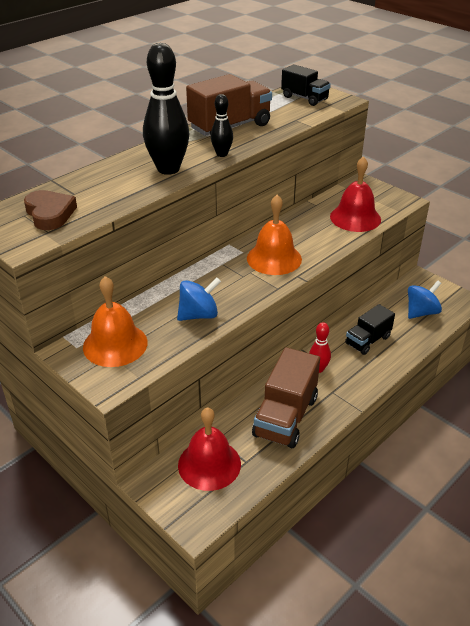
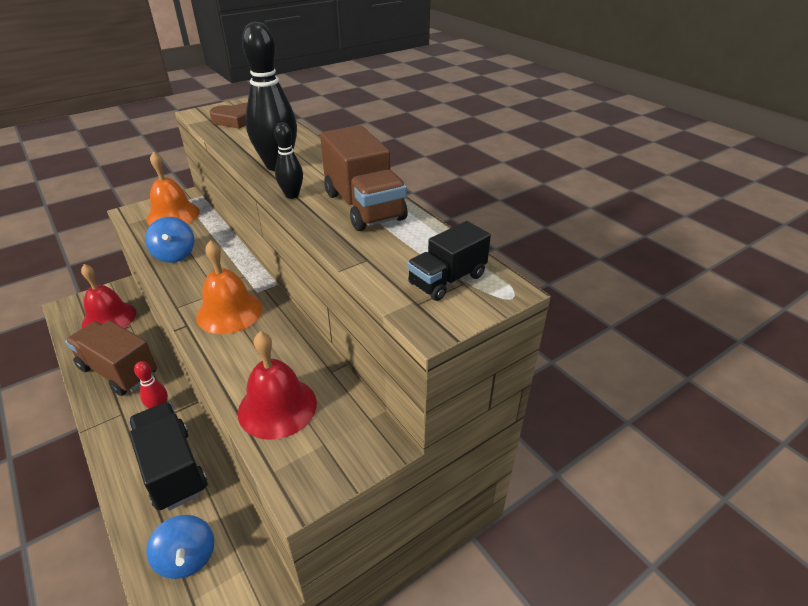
camera: 100 degrees right, 0 degrees up
(368, 340) = (172, 469): black truck -> black truck, size x1.61

